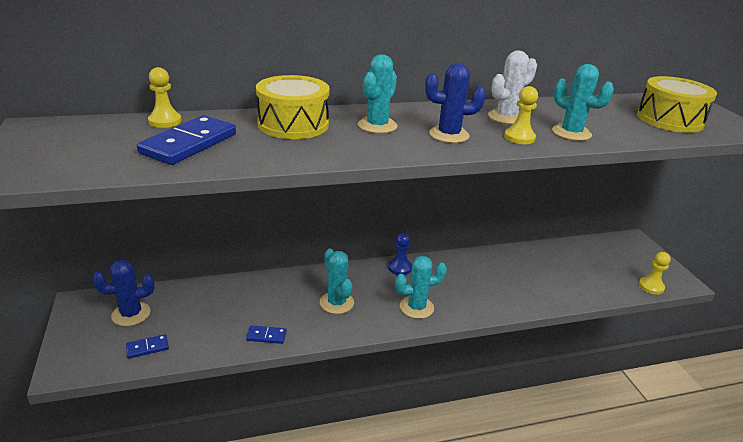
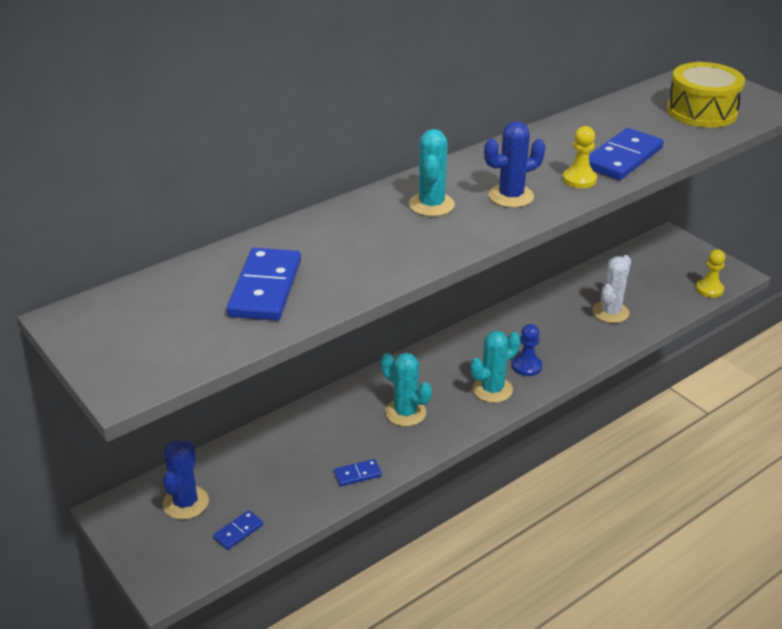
camera: 20 degrees left, 5 degrees up
(131, 314) = (186, 503): blue cactus -> blue cactus turned 45 degrees counterclockwise
(165, 121) = (205, 266): yellow pawn -> none
(293, 124) = (345, 229): yellow drum -> none
(399, 268) = (446, 349): blue pawn -> blue pawn (526, 366)
(506, 117) = (548, 154): white cactus -> white cactus (610, 312)
(571, 133) = (623, 158): turquoise cactus -> blue domino

